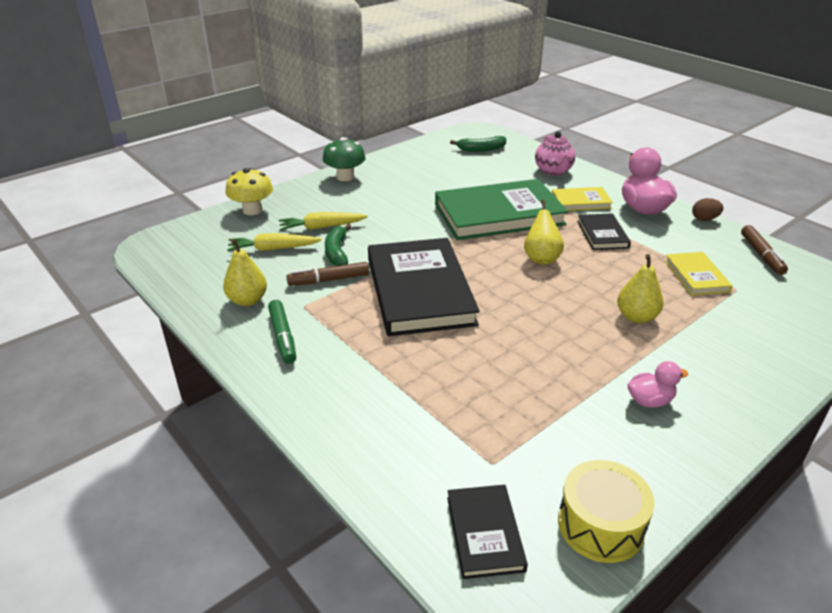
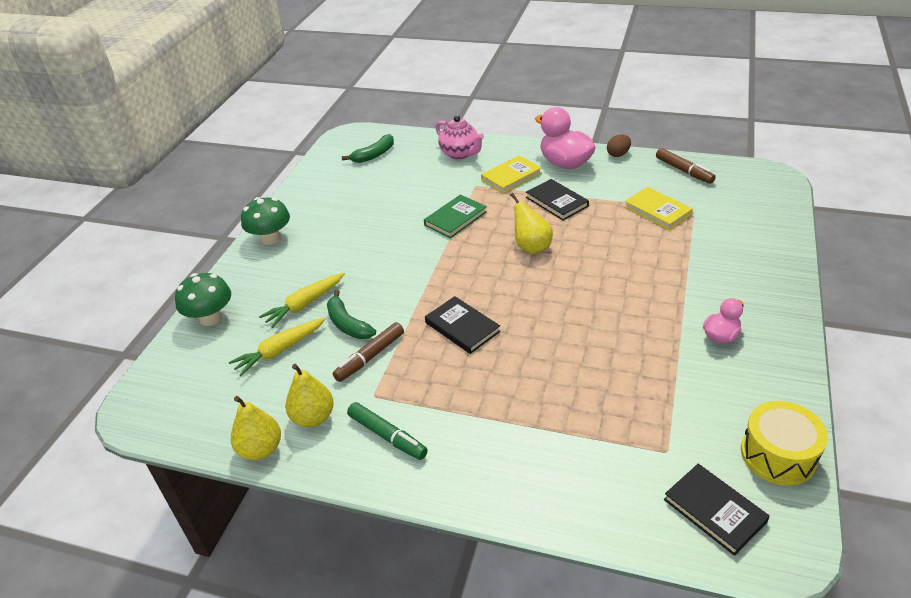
camera: 30 degrees left, 5 degrees up
(252, 210) = (211, 318): yellow mushroom -> green mushroom
(419, 290) = (462, 327): black book -> black book, size x0.48
(498, 214) = (455, 218): green book -> green book, size x0.48
(636, 317) = (649, 268): yellow pear -> yellow pear (260, 449)

